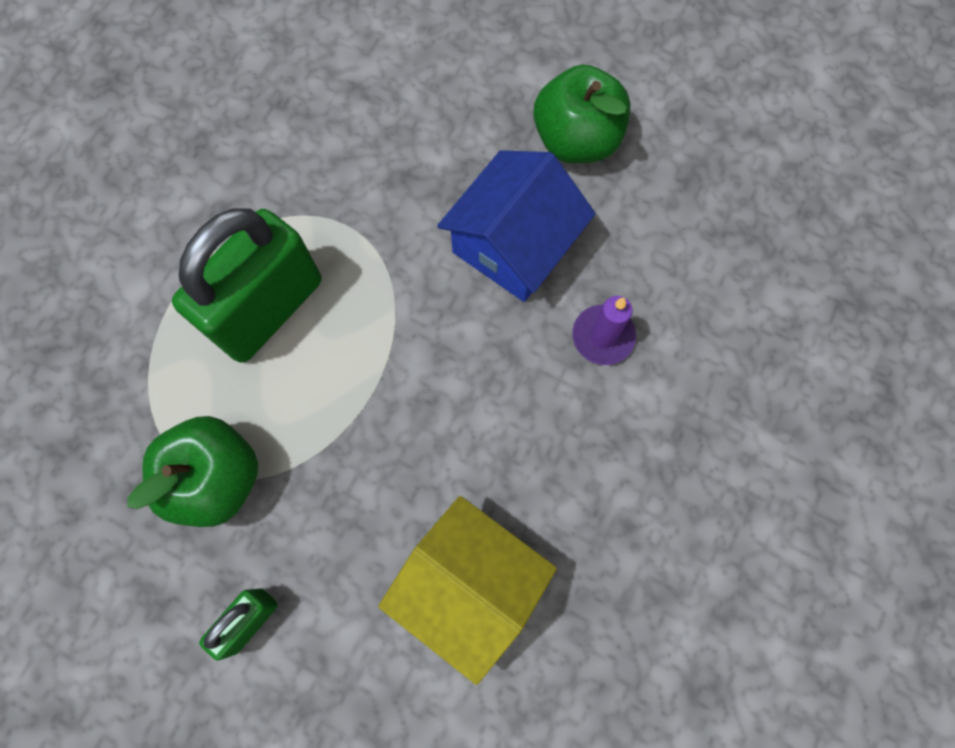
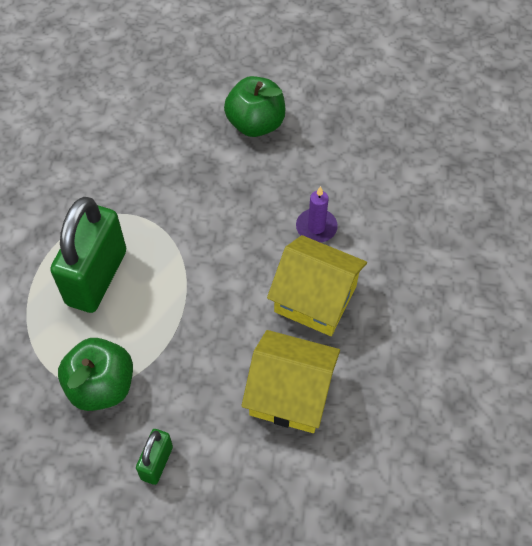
camera: 20 degrees left, 15 degrees down
(513, 244) = (240, 193): blue house -> none
(559, 450) = (315, 299): none -> yellow house

